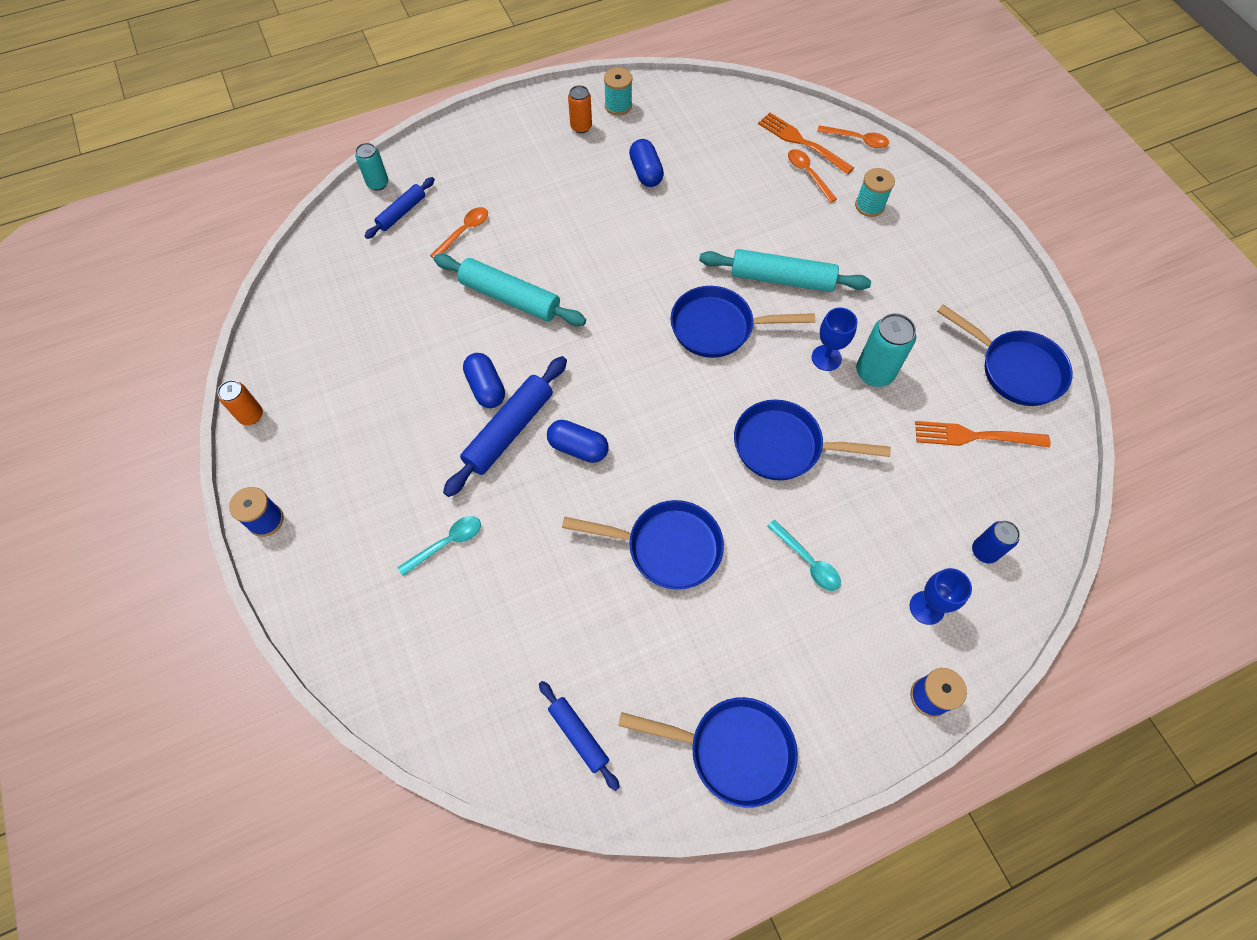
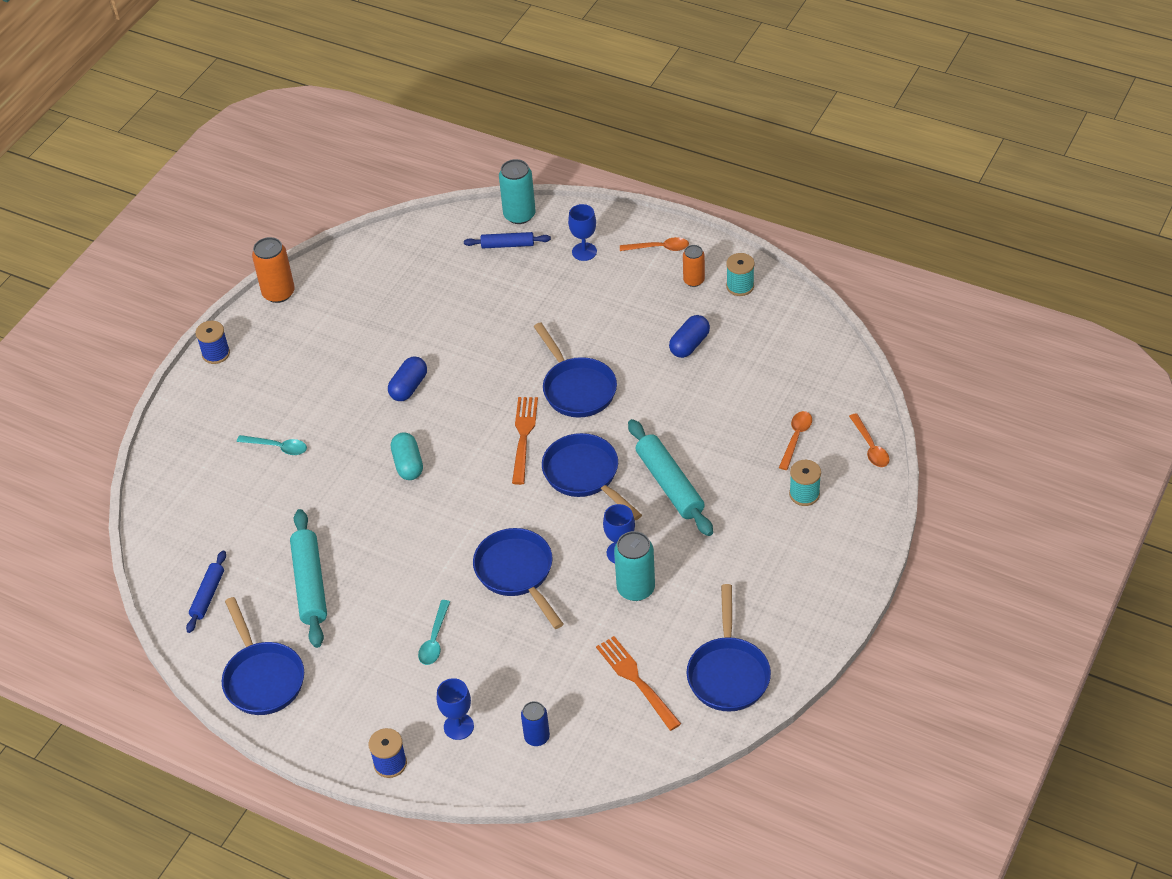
camera: 55 degrees right, 15 degrees down
(251, 415) = (278, 293): orange can -> orange can, size x1.57
(378, 183) = (519, 215): turquoise can -> turquoise can, size x1.57
(464, 232) = (525, 287): orange spoon -> orange spoon (659, 248)
(470, 170) = (584, 252): none -> blue goblet
(509, 431) = (387, 421): blue rolling pin -> none
(510, 298) = (494, 349): turquoise rolling pin -> turquoise rolling pin (310, 584)
(578, 448) = (408, 464): blue capsule -> turquoise capsule
(666, 547) = (375, 557): blue pan -> blue pan (577, 388)
(802, 142) = (827, 415): orange fork -> orange fork (523, 436)

